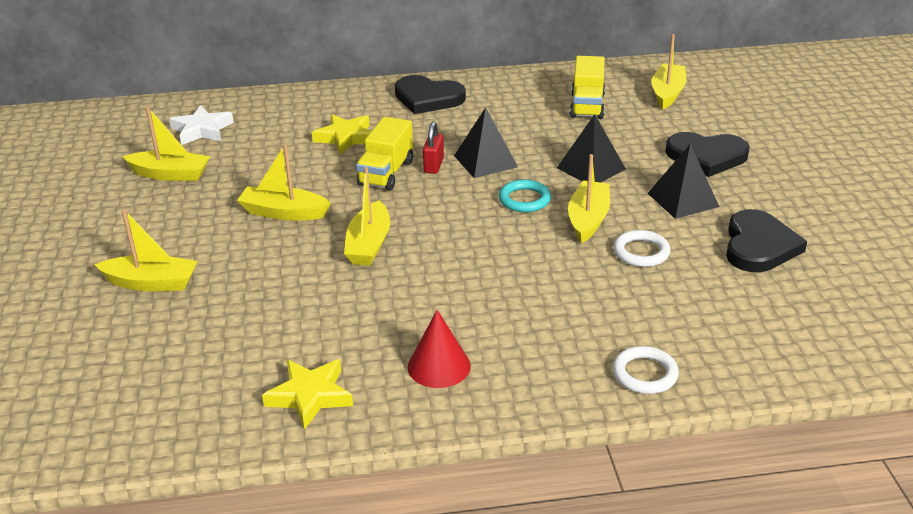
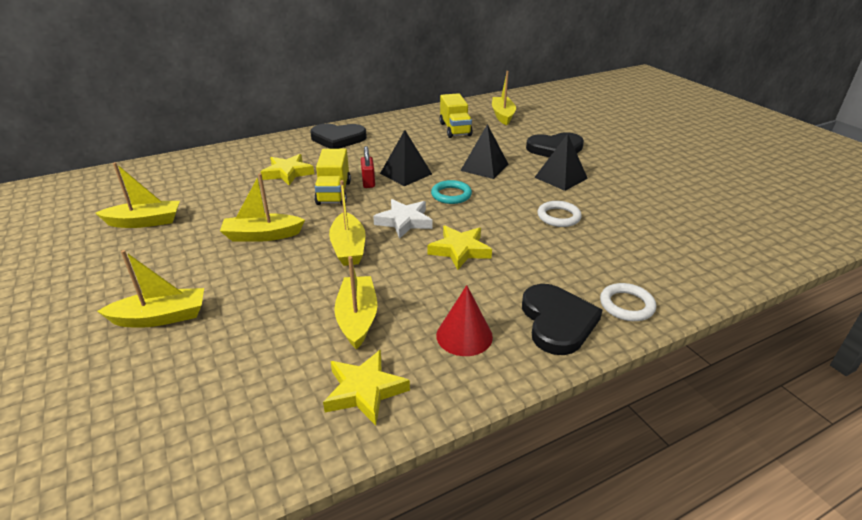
camera: 20 degrees left, 0 degrees up
(202, 130) = (161, 184): white star -> white star (404, 221)
(492, 271) = (459, 250): none -> yellow star
(588, 219) = (506, 201): yellow boat -> yellow boat (357, 318)
(759, 246) = (632, 199): black heart -> black heart (557, 321)

